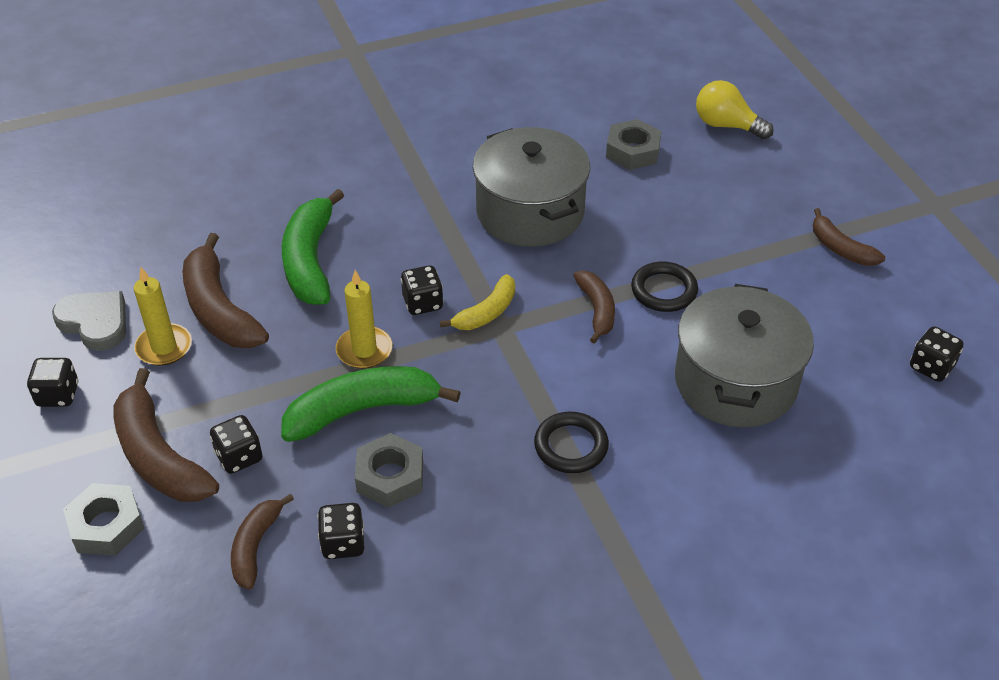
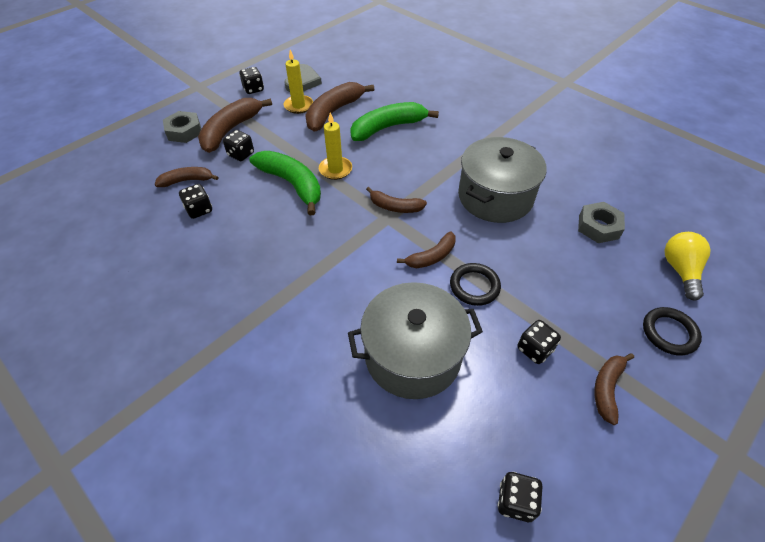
camera: 65 degrees right, 5 degrees up
(390, 477) = (250, 211): grey nut -> none
(422, 303) = (385, 179): black dice -> black dice (534, 349)
(486, 312) = (395, 207): yellow banana -> brown banana
(571, 446) = (308, 281): black ring -> black ring (669, 333)

